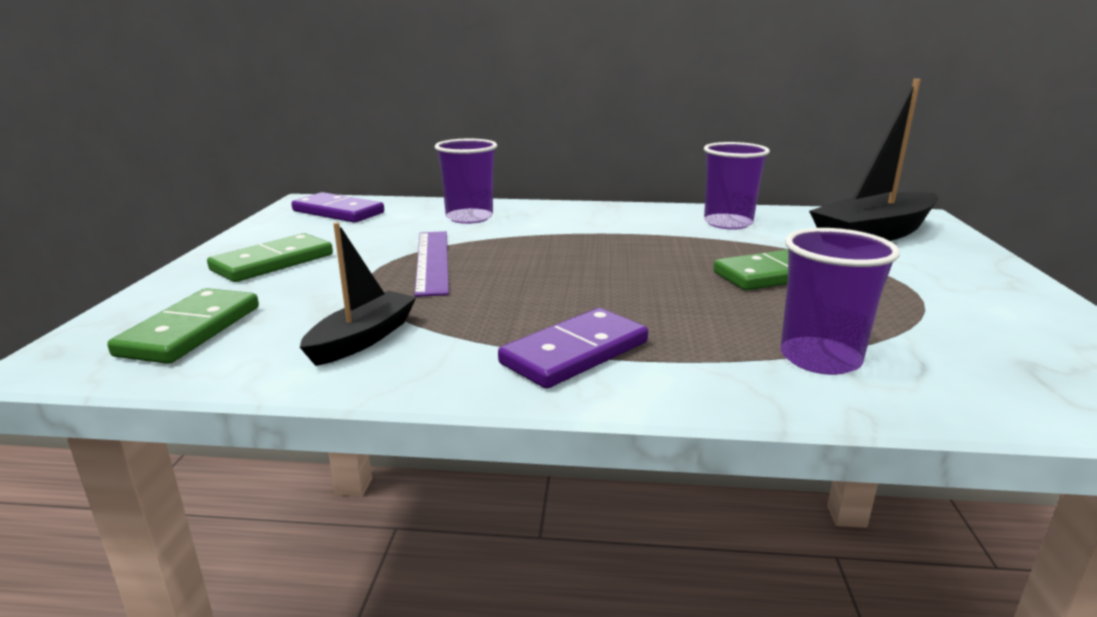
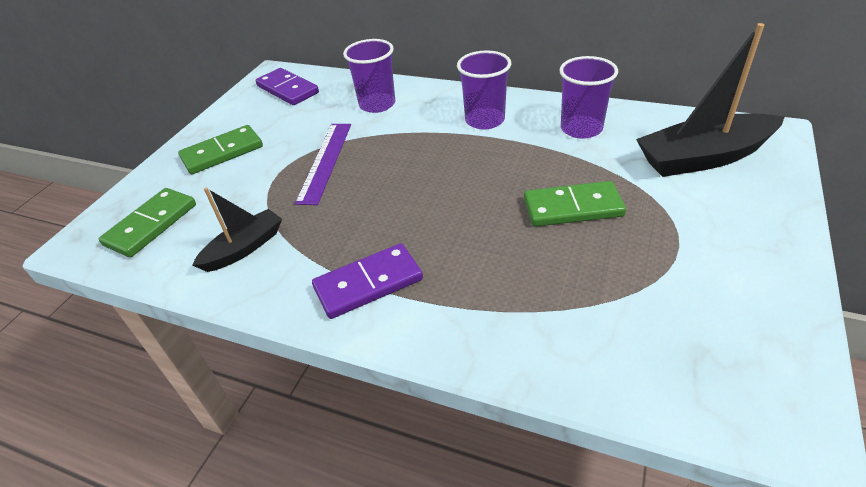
camera: 20 degrees right, 20 degrees up
(820, 358) = (536, 318): purple cup -> purple cup (485, 120)

